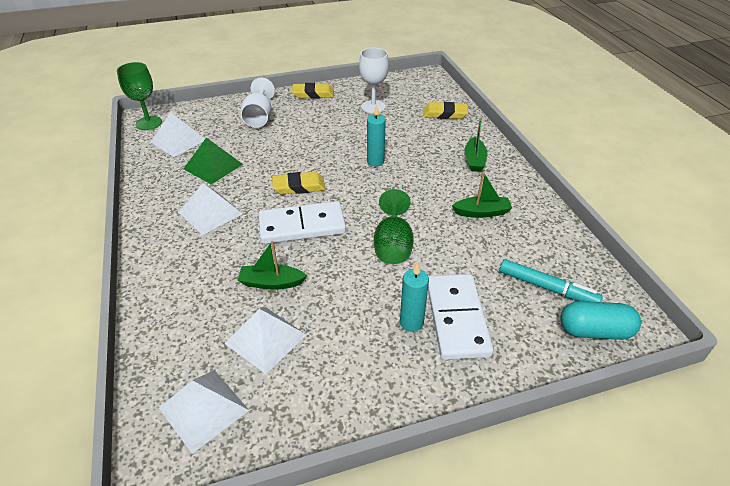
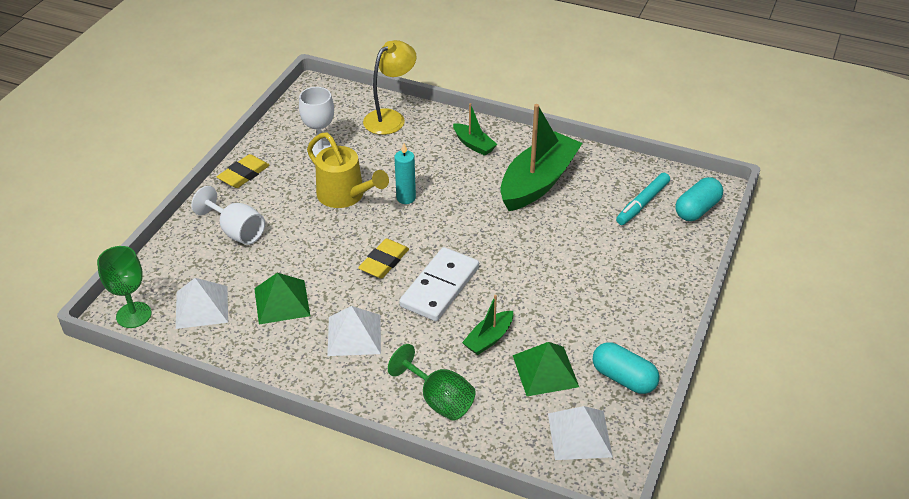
camera: 50 degrees left, 0 degrees up
(265, 339) = (545, 371): white pyramid -> green pyramid
(305, 402) = (623, 378): none -> turquoise capsule
(344, 137) = (346, 196): none -> yellow watering can
(393, 245) = (520, 250): green goblet -> green goblet (439, 400)
(411, 322) = (606, 287): turquoise candle -> none
(445, 114) = (390, 118): yellow eraser -> yellow lamp
(456, 318) = (625, 263): white domino -> none
(481, 212) = (538, 182): green boat -> green boat, size x2.09
(547, 287) = (642, 203): turquoise marker -> turquoise marker turned 150 degrees clockwise

